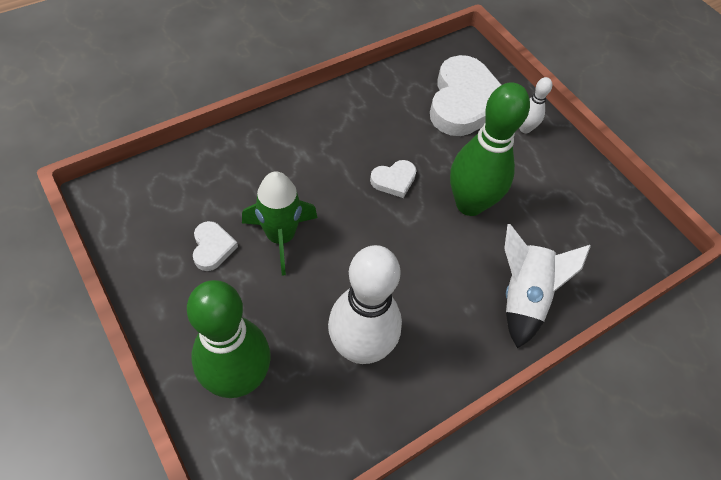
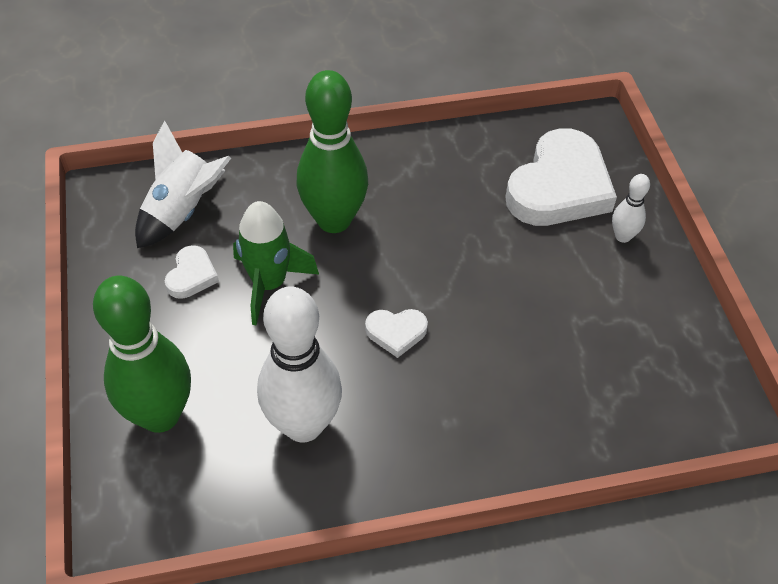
camera: 25 degrees right, 5 degrees down
(394, 180) = (427, 256): white heart -> white heart (396, 332)
(469, 204) = (507, 306): green bowling pin -> green bowling pin (334, 220)
(523, 296) = (522, 428): white rocket -> white rocket (183, 211)

